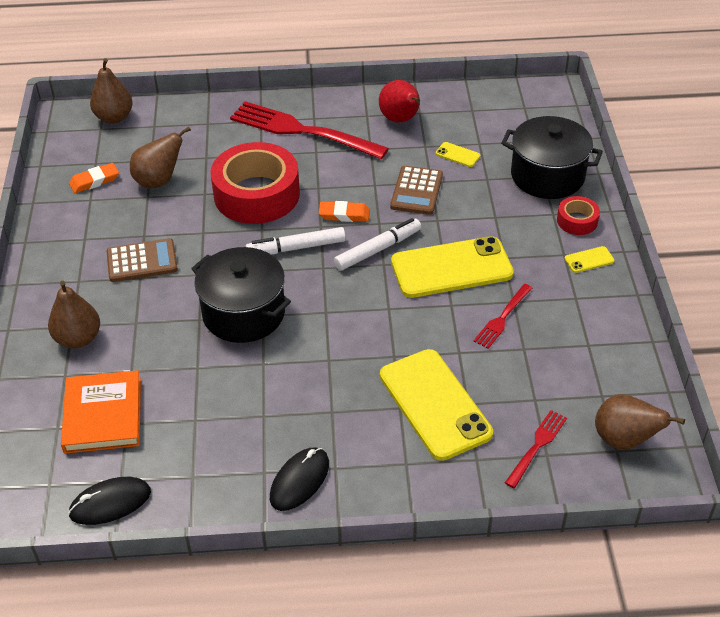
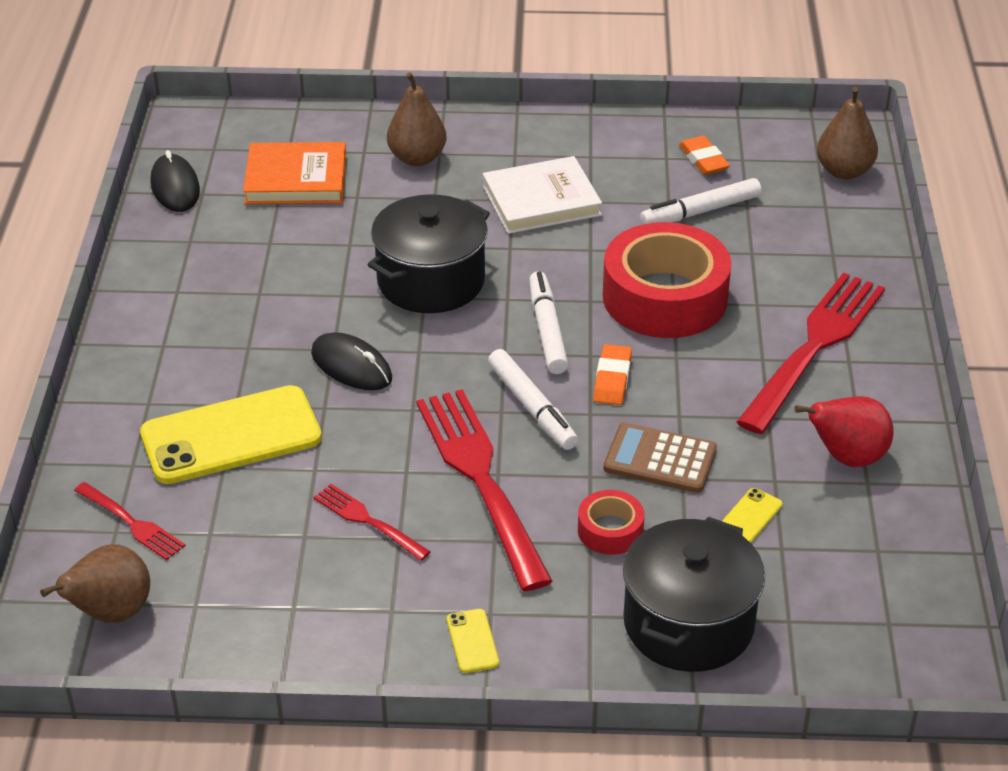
camera: 95 degrees right, 5 degrees down
(142, 261) = (541, 200): brown calculator -> white book
(159, 181) = (700, 212): brown pear -> white marker
(299, 481) = (154, 317): black mouse -> black mouse (351, 366)
(451, 268) = (481, 479): yellow phone -> red fork
(577, 221) = (568, 643): red tape -> red tape (610, 530)

